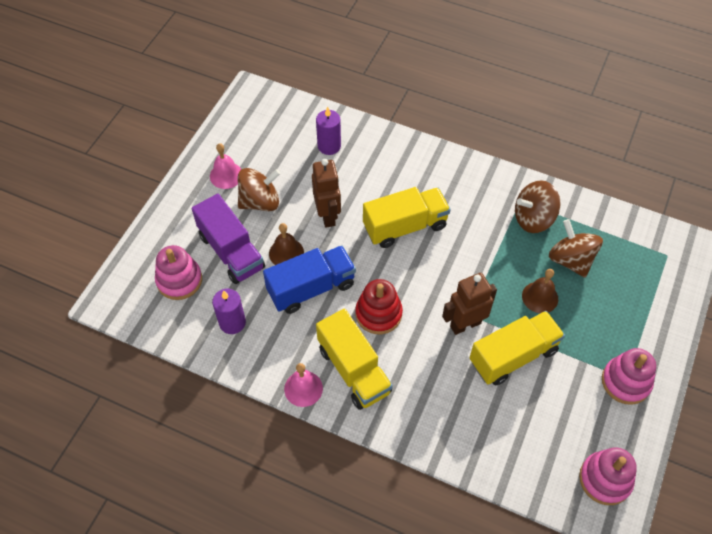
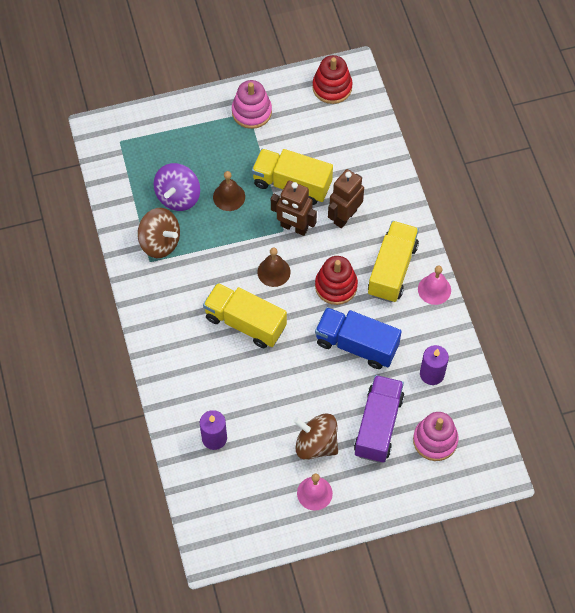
camera: 130 degrees left, 5 degrees up
(286, 253) = (343, 386): brown bell -> brown bell (273, 272)
(328, 215) = (284, 384): brown robot -> brown robot (345, 216)
(570, 260) = (178, 197): brown spinning top -> purple spinning top
(605, 479) = (332, 87): pink stacking toy -> red stacking toy

